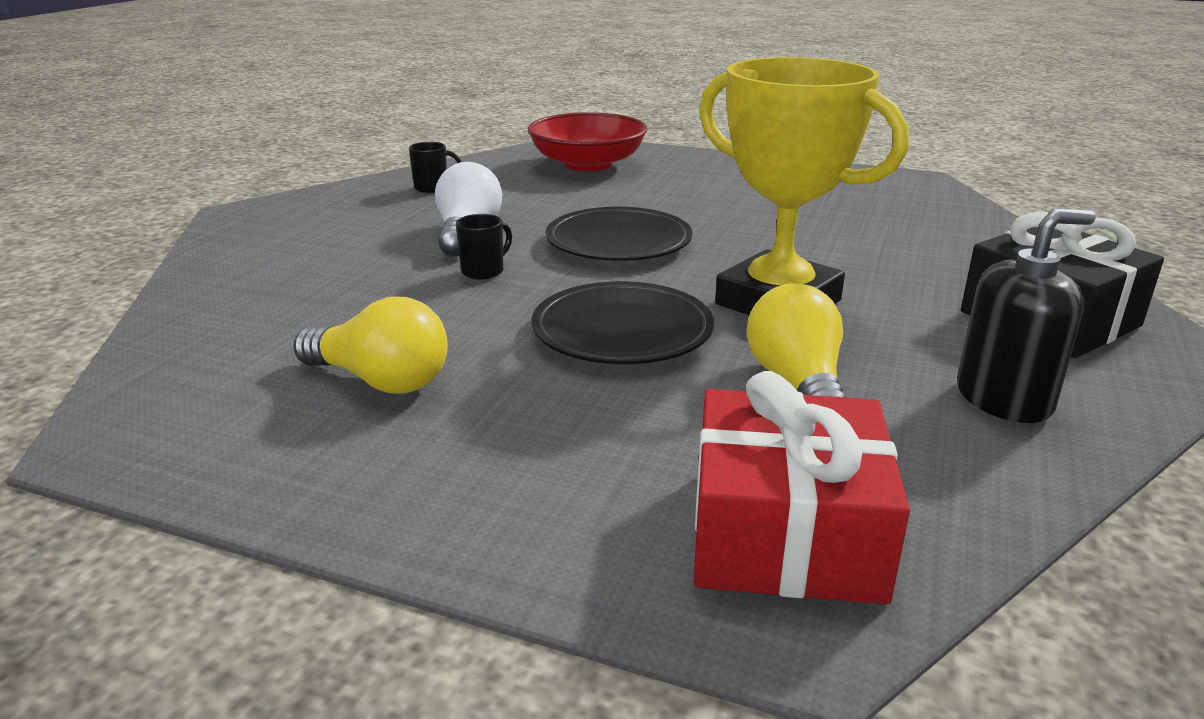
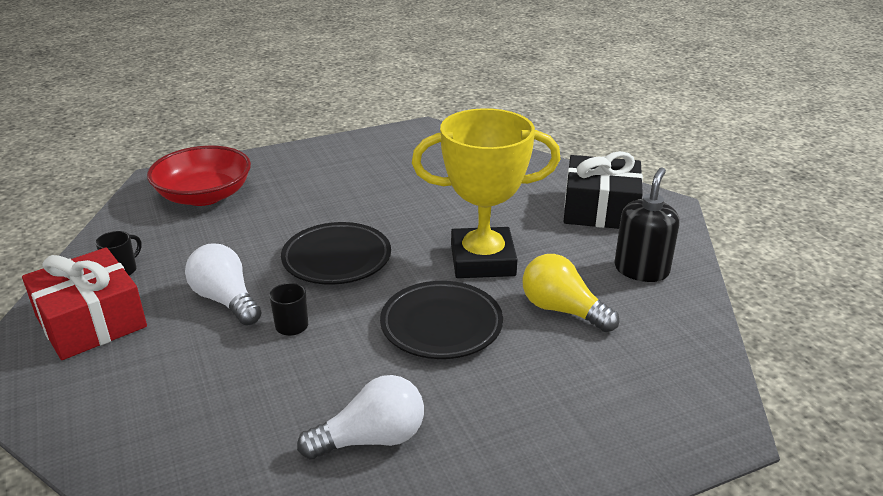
camera: 45 degrees left, 5 degrees up
(381, 381) = (371, 439): yellow light bulb -> white light bulb
(786, 533) = (663, 393): red gift -> red gift (91, 321)

